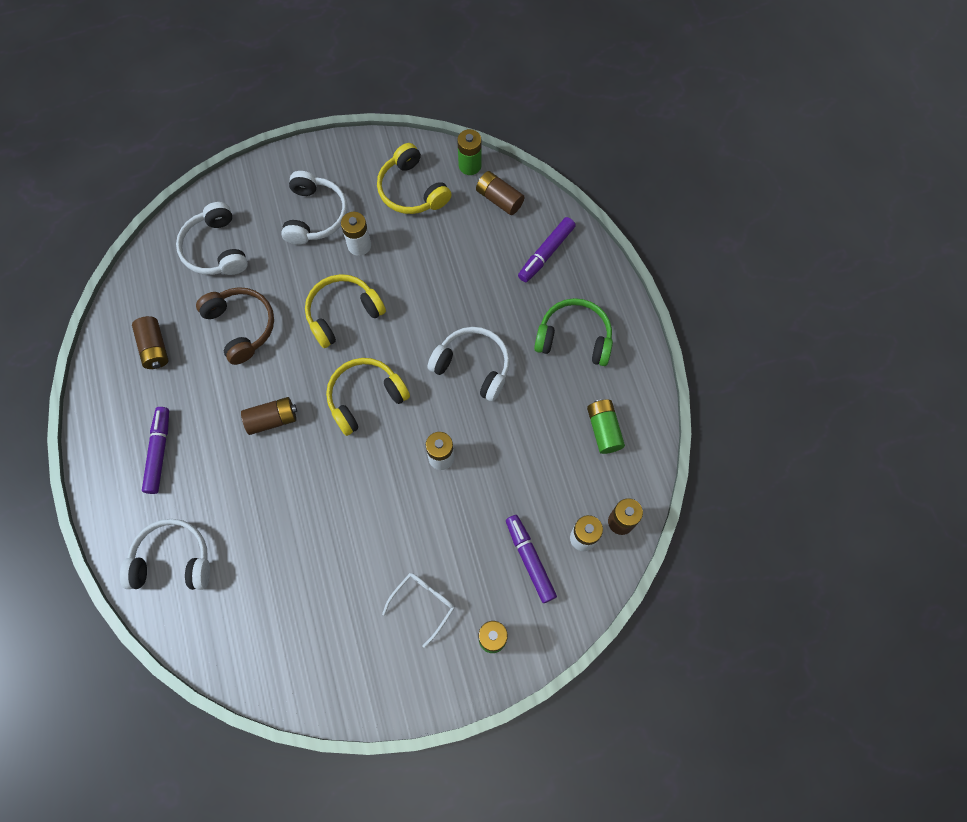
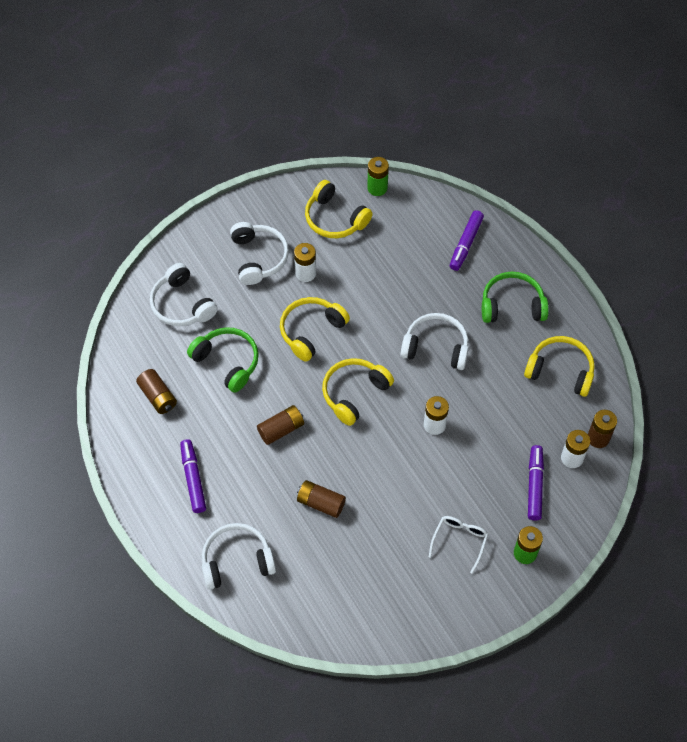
camera: 15 degrees left, 10 degrees down
(241, 327) = (227, 362): brown headphones -> green headphones
(499, 199) = (411, 209): brown battery -> brown battery (320, 503)
(529, 559) = (534, 485): purple marker -> purple marker turned 45 degrees clockwise
(603, 429) = (560, 371): green battery -> yellow headphones

